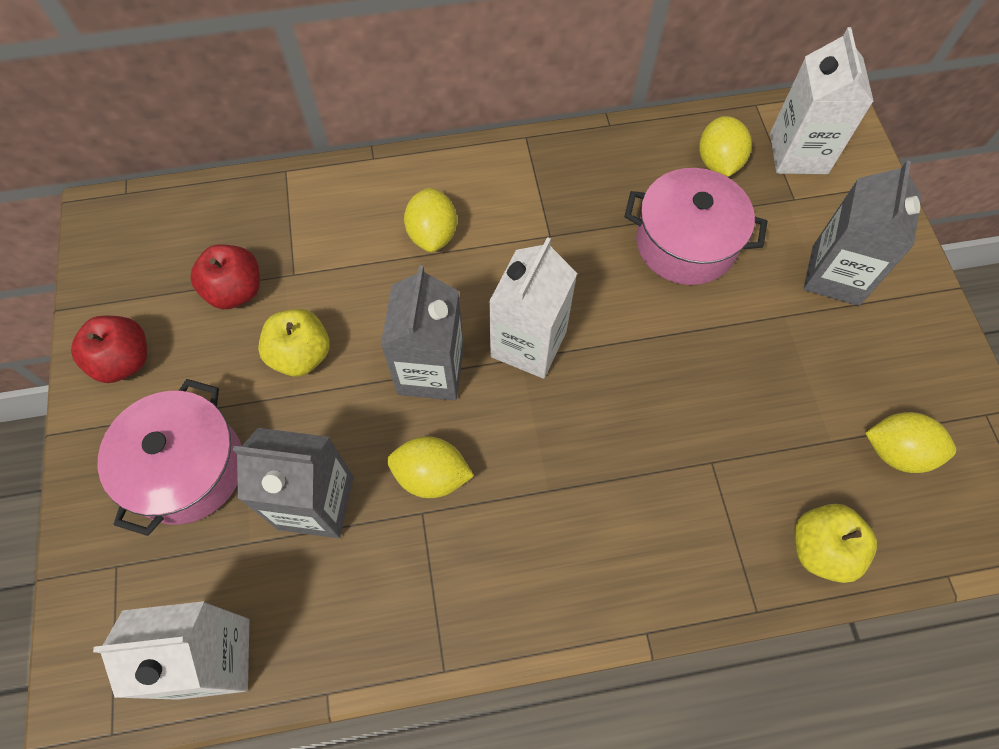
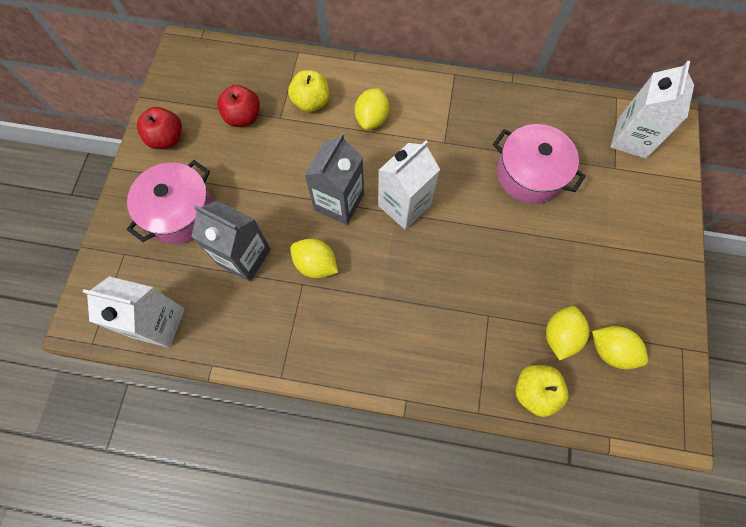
camera: 20 degrees right, 5 degrees up
(301, 355) = (267, 168): yellow apple -> yellow apple (311, 102)
(718, 162) = (574, 128): yellow lemon -> yellow lemon (560, 336)
(835, 275) = (620, 226): grey carton -> none

